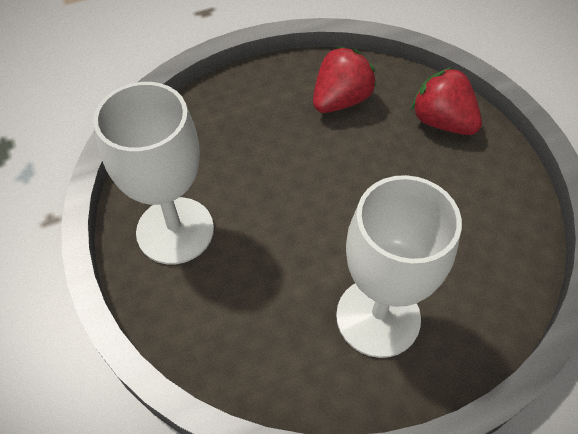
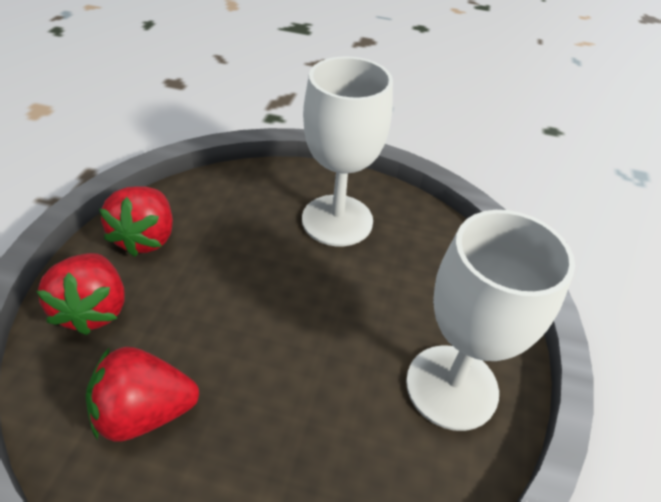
camera: 145 degrees left, 10 degrees down
(488, 184) = (146, 238): none -> red strawberry

